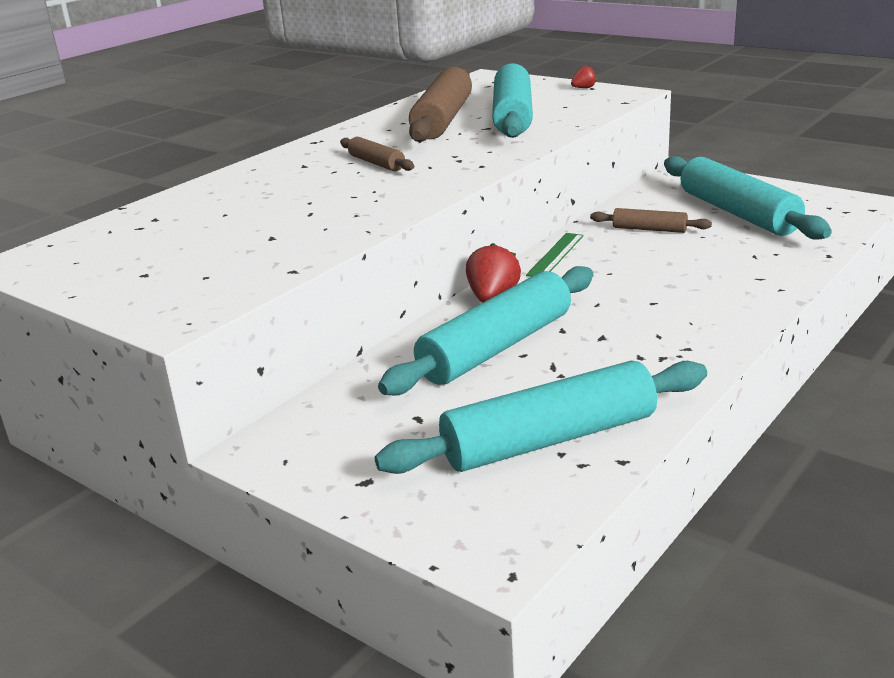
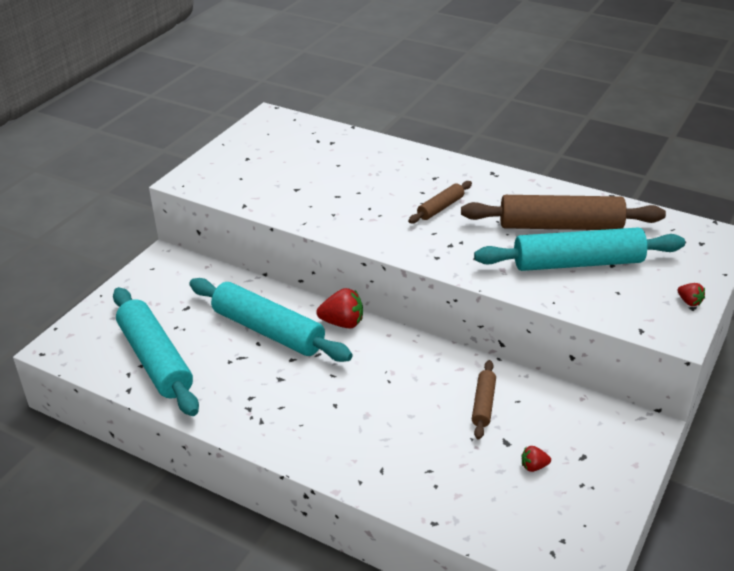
camera: 80 degrees right, 10 degrees up
(556, 255) = (422, 350): green ruler -> none
(737, 213) = (534, 466): turquoise rolling pin -> red strawberry

